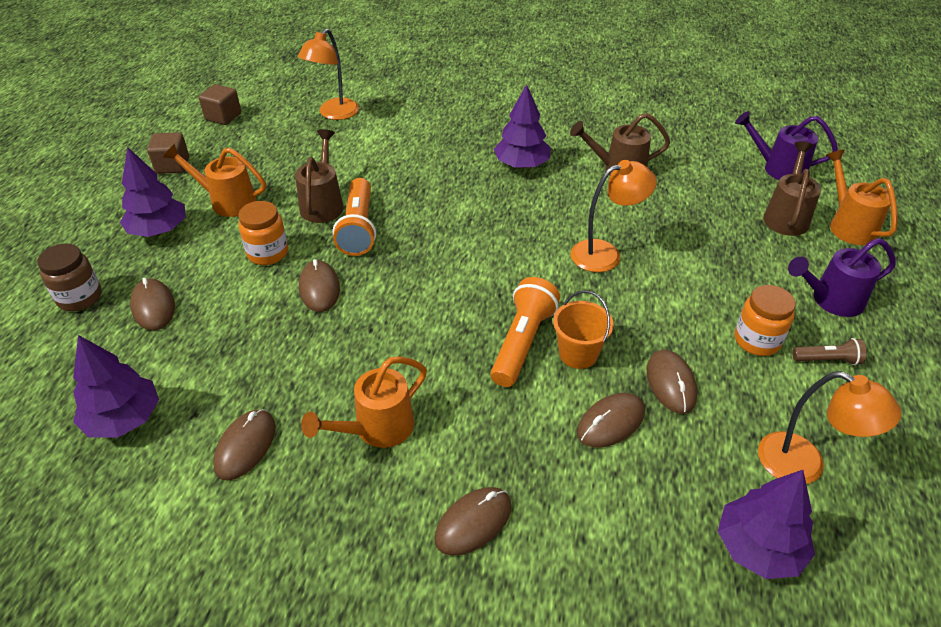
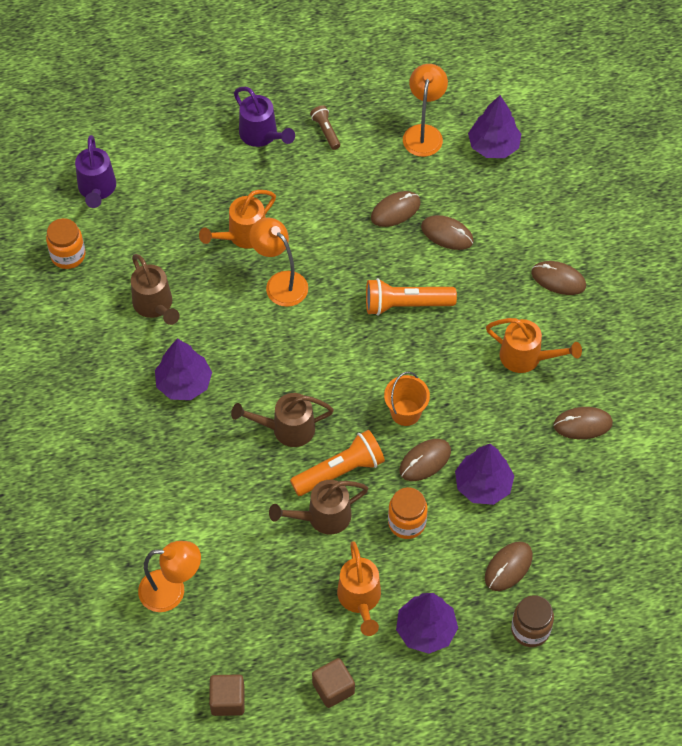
camera: 115 degrees left, 15 degrees up
(123, 419) = (607, 511): purple tree -> purple tree (483, 485)
(578, 354) = (398, 268): orange bucket -> orange bucket (405, 412)
(757, 340) = (328, 171): orange jar -> orange jar (68, 255)
(786, 216) = (168, 174): brown watering can -> brown watering can (287, 429)
(848, 225) = (161, 133): orange watering can -> orange watering can (243, 236)

